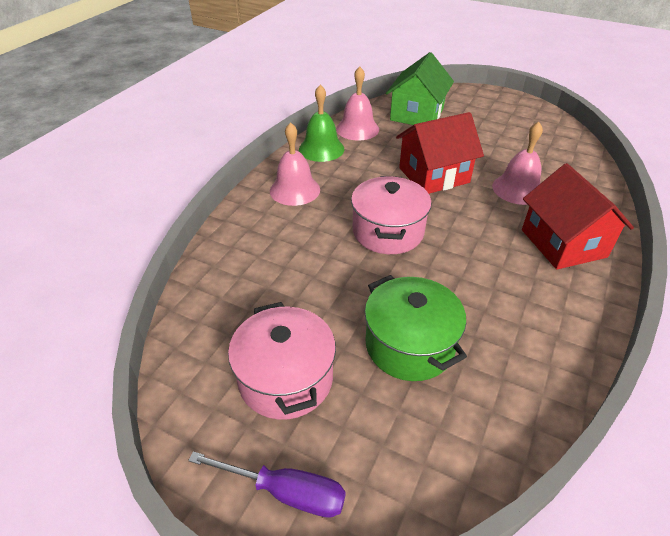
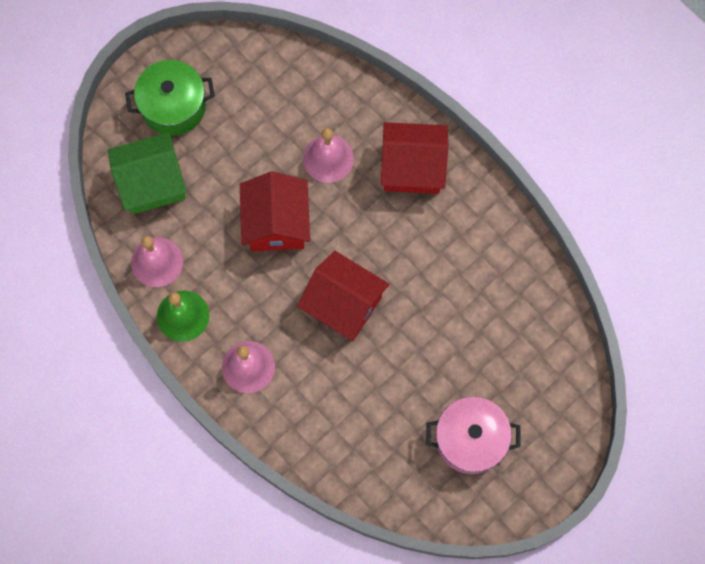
camera: 70 degrees left, 30 degrees up
(286, 492) = (550, 462): purple screwdriver -> none
(388, 231) = (343, 304): pink pot -> red house
(409, 345) = (471, 342): green pot -> green pot (173, 106)
(417, 114) = (152, 183): green house -> green house turned 60 degrees counterclockwise

